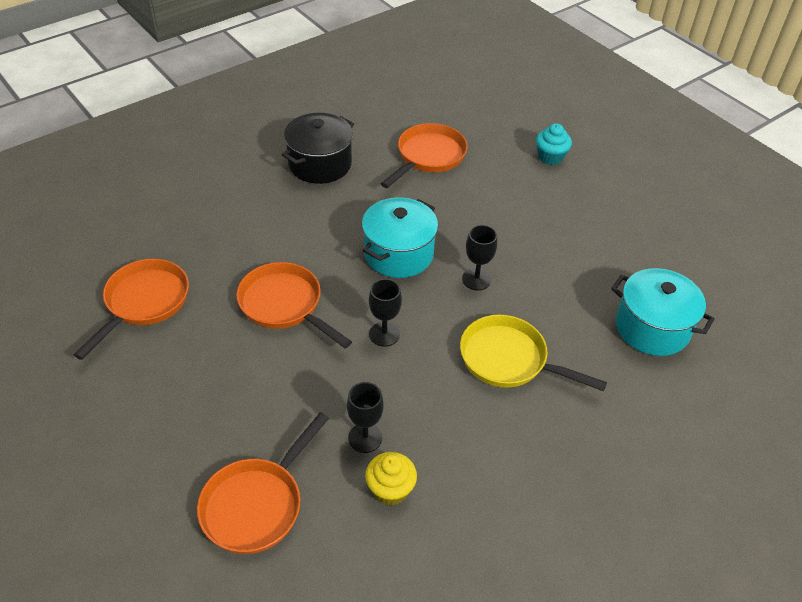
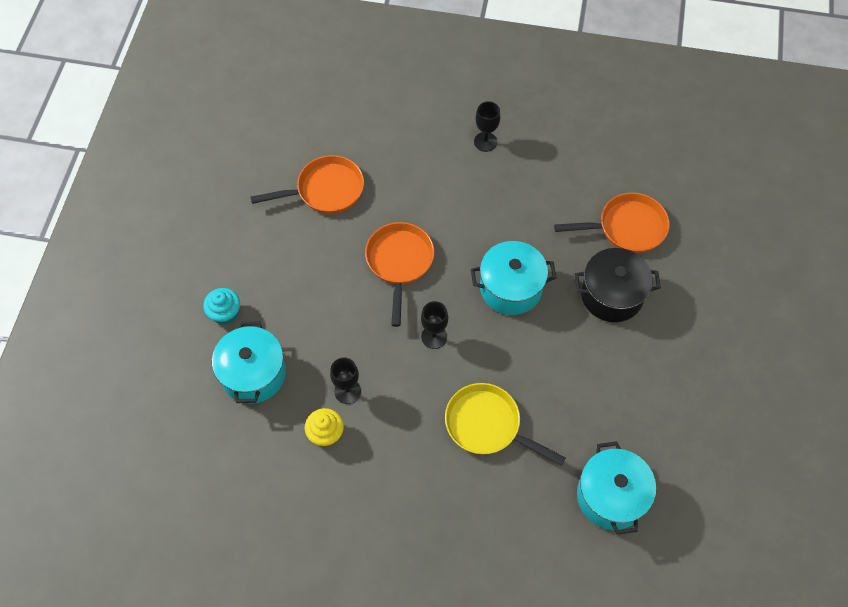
camera: 50 degrees right, 15 degrees up
(256, 504) = (253, 374): orange pan -> turquoise pot
(320, 164) = (542, 171): black pot -> black pot (611, 295)
(476, 279) = (538, 352): black goblet -> black goblet (485, 142)
(508, 359) = (487, 425): yellow pan -> yellow pan turned 45 degrees counterclockwise
(550, 157) = (721, 305): turquoise cupcake -> turquoise cupcake (225, 313)

